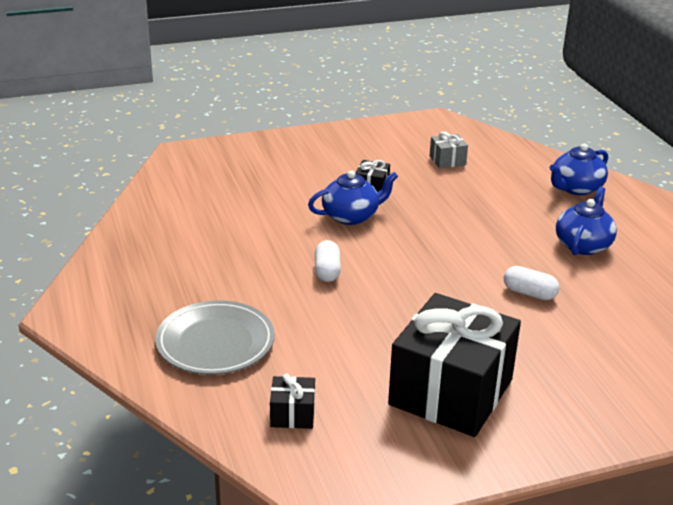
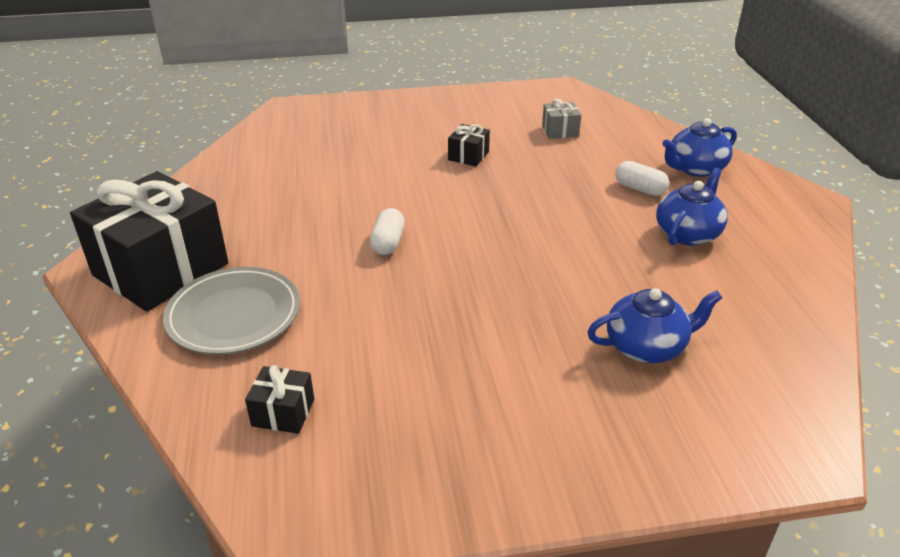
camera: 10 degrees right, 5 degrees up
(351, 216) = (436, 184): blue teapot -> blue teapot (646, 347)
(450, 392) = (479, 402): black gift -> black gift (161, 269)
(529, 293) = (609, 286): white capsule -> white capsule (640, 189)

